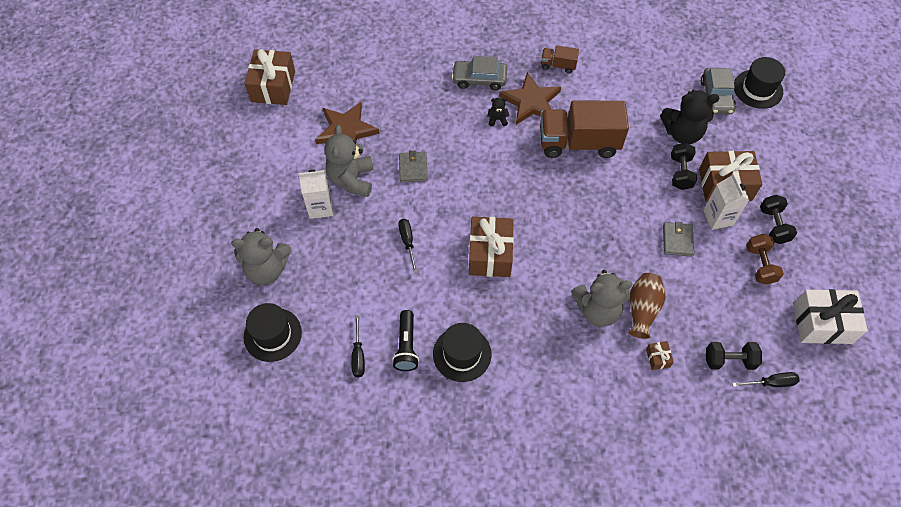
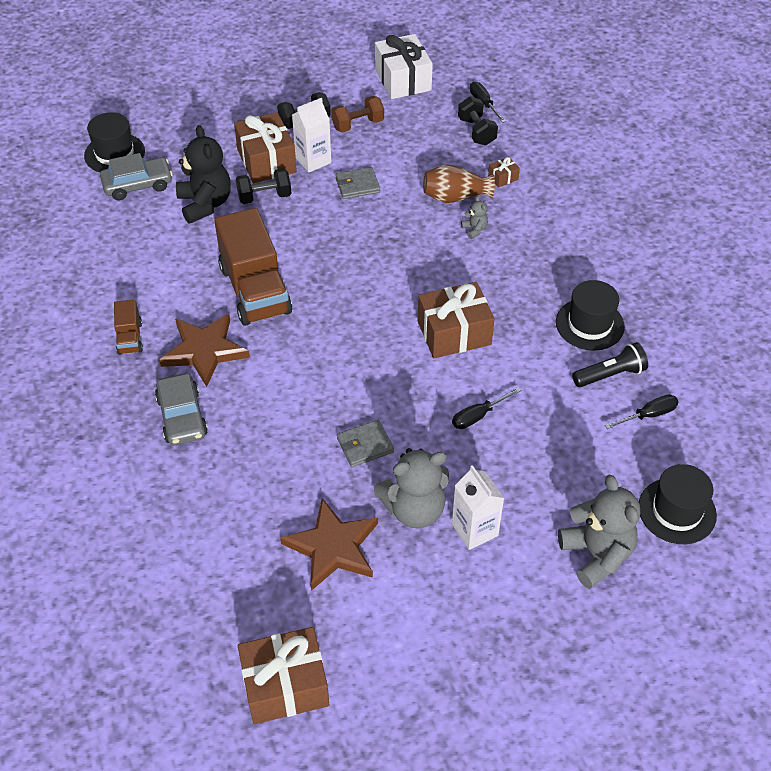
camera: 110 degrees left, 10 degrees down
(497, 119) = (247, 378): black teddy bear -> none
(597, 310) = (474, 230): grey teddy bear -> grey teddy bear, size x0.44

